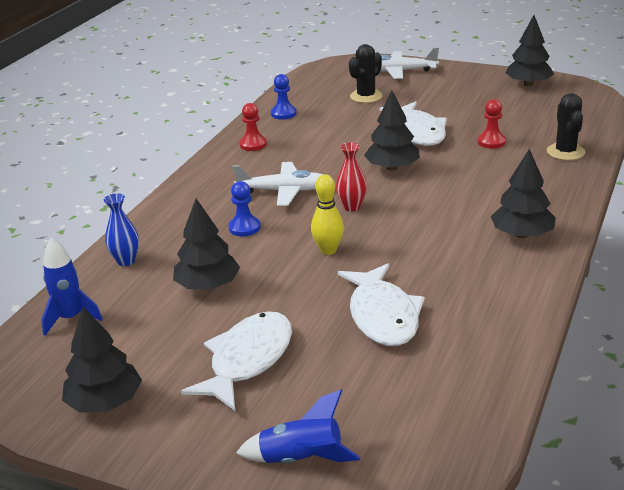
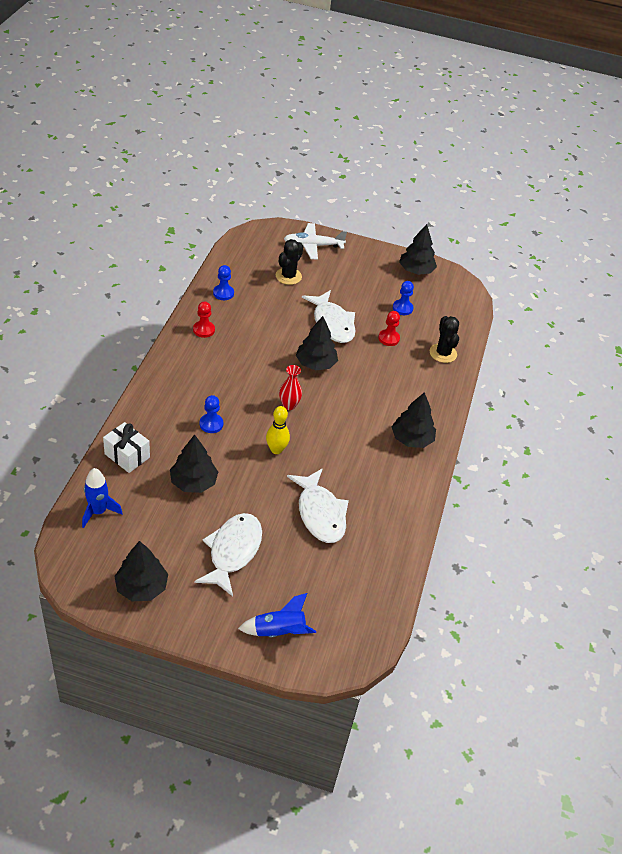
camera: 15 degrees left, 15 degrees up
(126, 261) = (127, 455): blue vase -> white gift
(283, 191) = (235, 386): white plane -> none
(510, 115) = (402, 308): none -> blue pawn

